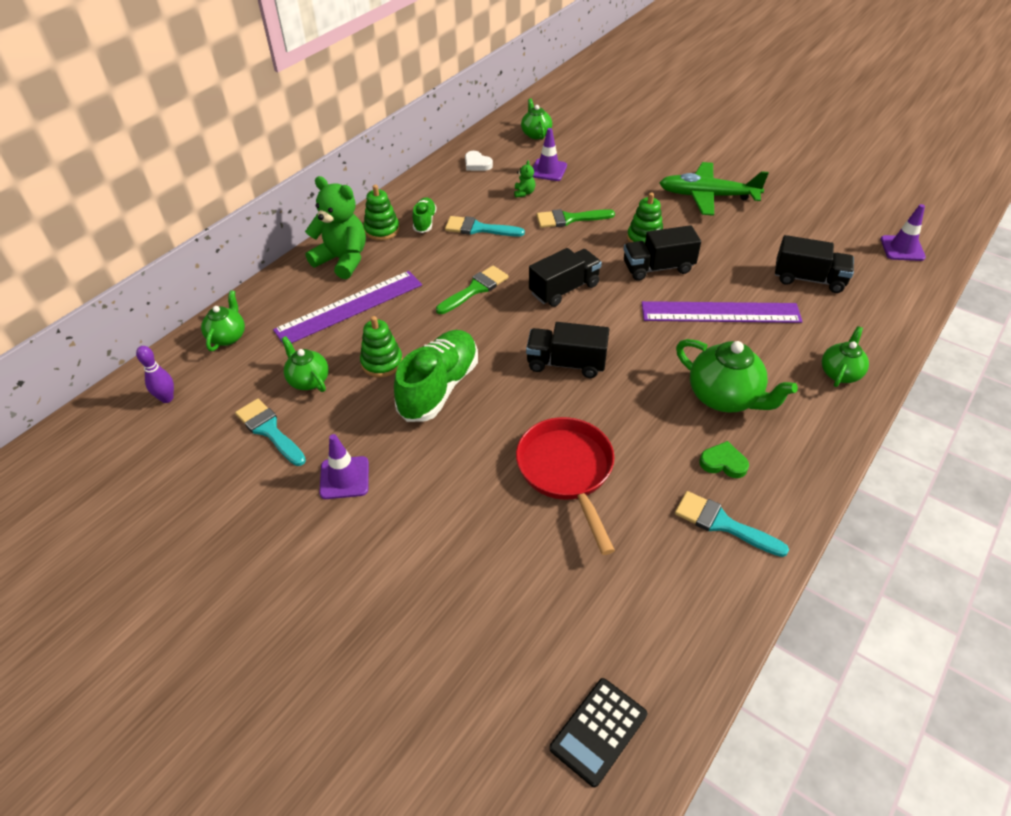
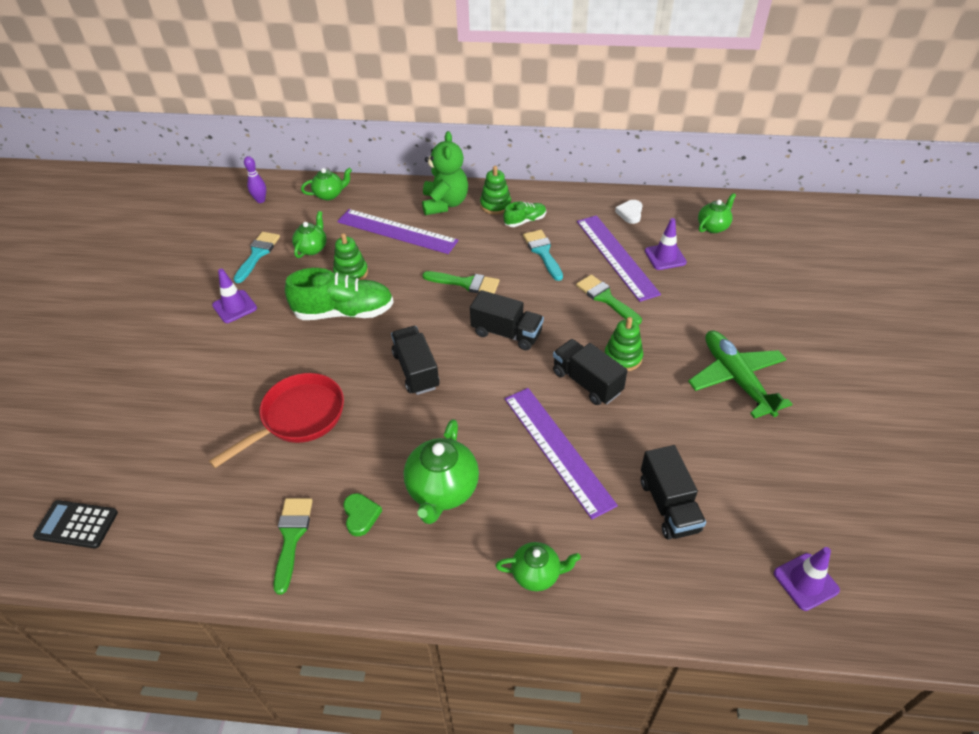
camera: 60 degrees right, 0 degrees up
(524, 193) = (616, 256): green teddy bear -> purple ruler
(722, 524) = (291, 537): turquoise brush -> green brush

